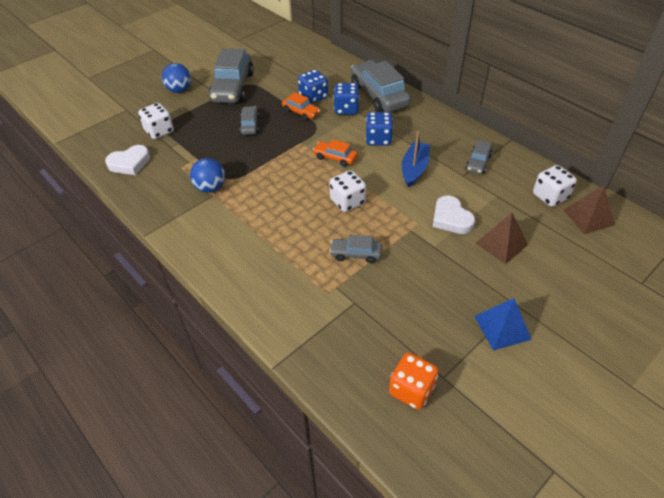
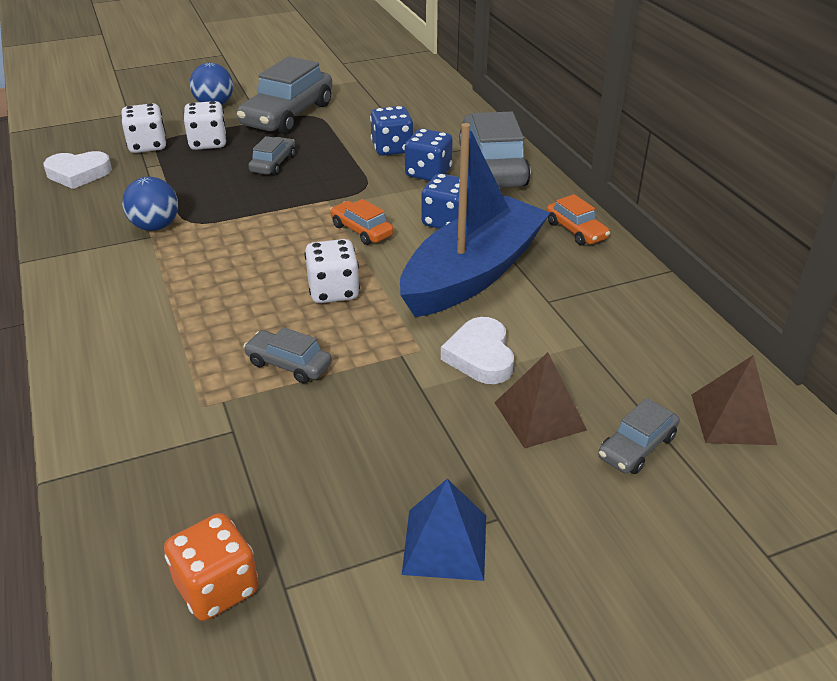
camera: 20 degrees right, 10 degrees down
(301, 112) = (358, 163): orange car -> orange car (576, 231)
(414, 169) = (473, 273): blue boat -> blue boat, size x1.90
(478, 162) = (586, 289): grey car -> grey car (636, 447)
(550, 196) = (681, 369): white dice -> white dice (208, 143)

